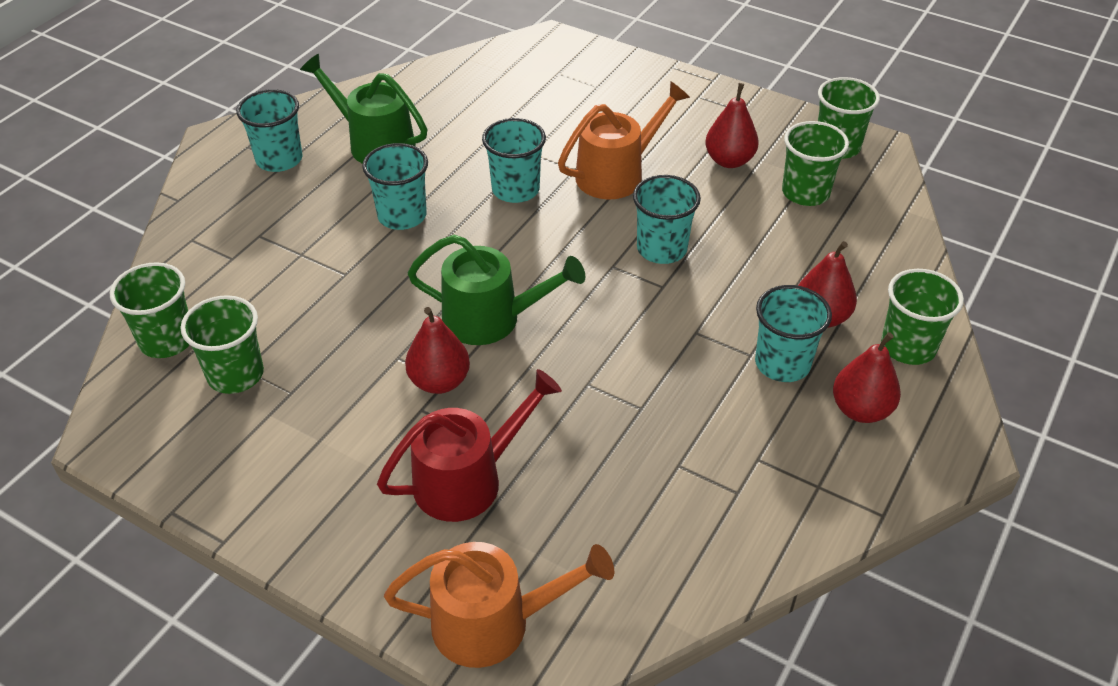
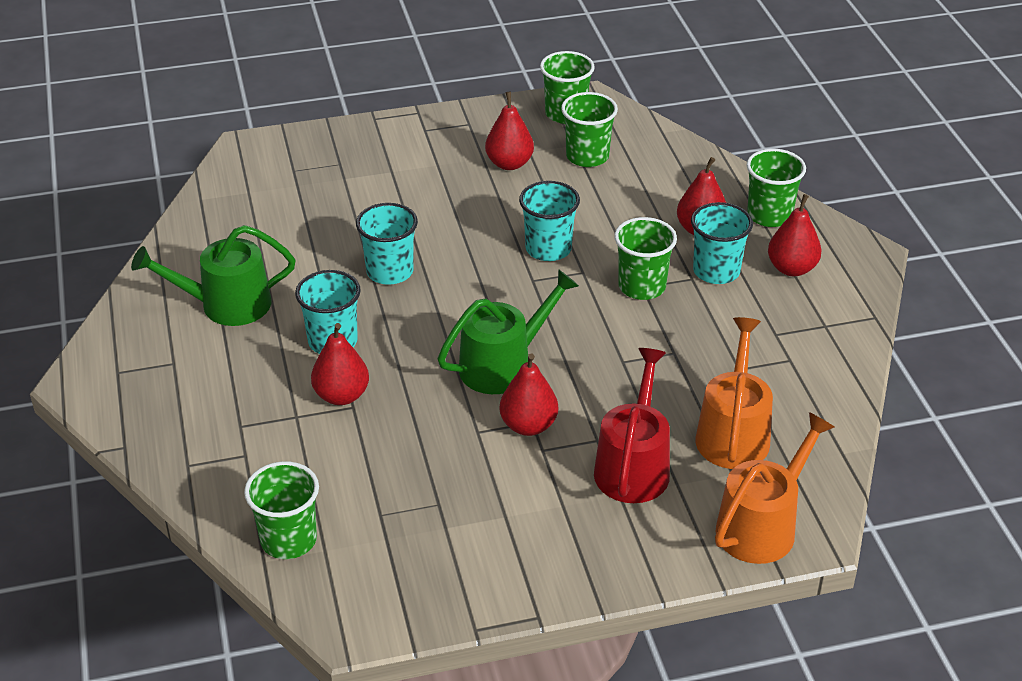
camera: 45 degrees left, 5 degrees down
(235, 374) = (380, 522): green cup -> green cup (642, 286)
(279, 159) = (163, 364): turquoise cup -> none
(349, 260) = (341, 395): none -> red pear
(616, 174) = (446, 218): orange watering can -> orange watering can (733, 433)

